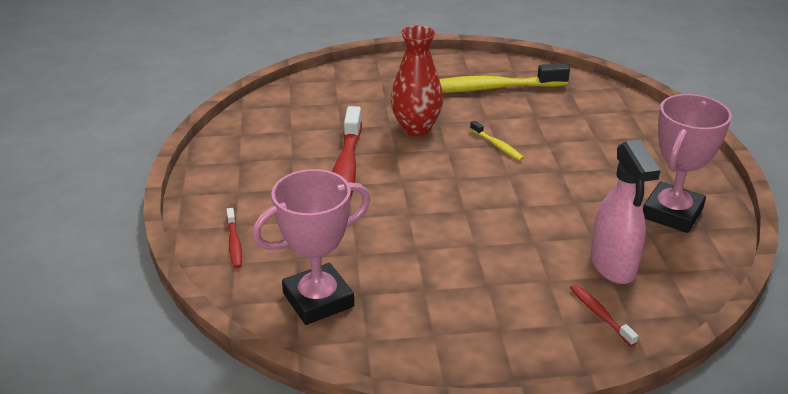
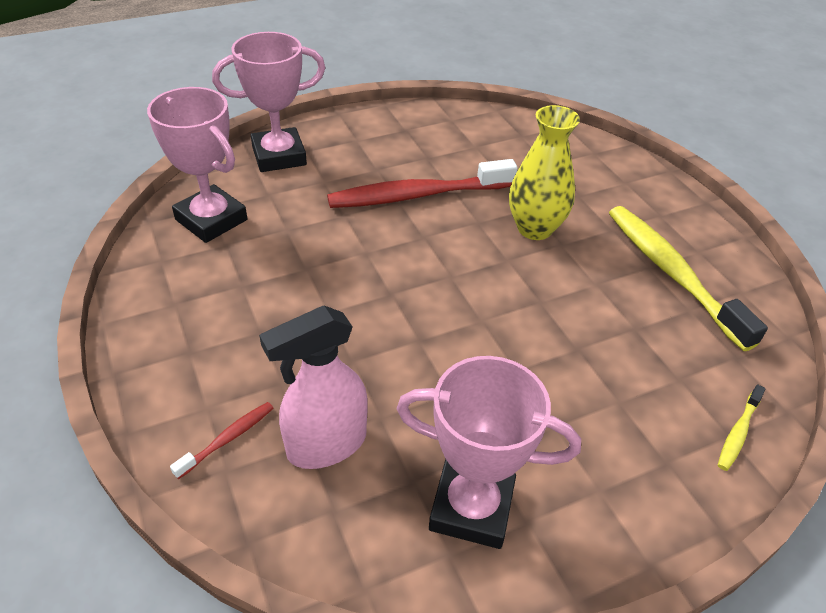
camera: 70 degrees right, 10 degrees up
(234, 243) = (279, 156): red toothbrush -> pink trophy
(416, 128) = (534, 228): red vase -> yellow vase
(497, 145) = (539, 301): yellow toothbrush -> yellow toothbrush (738, 433)

